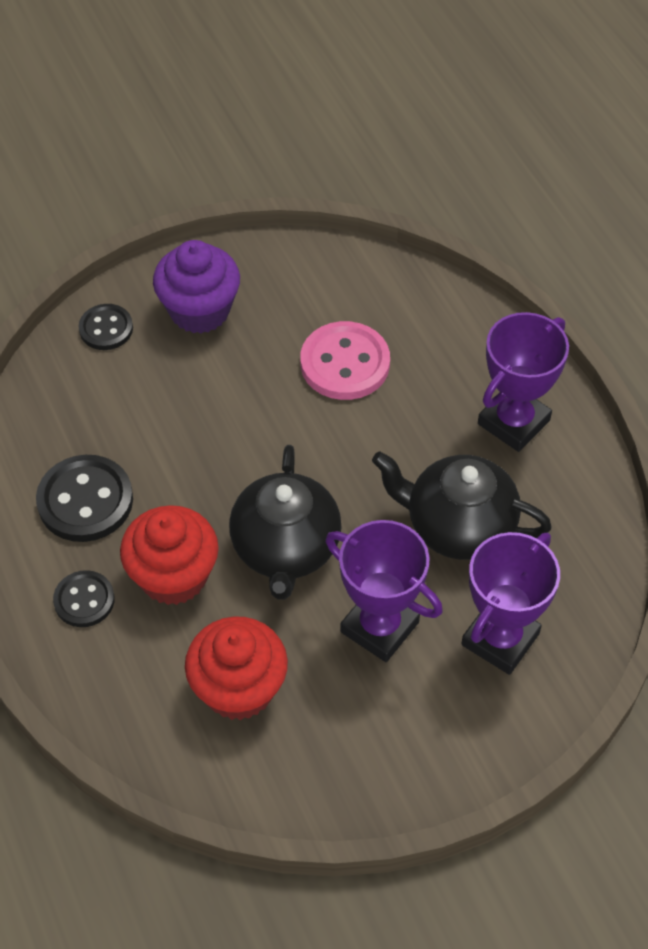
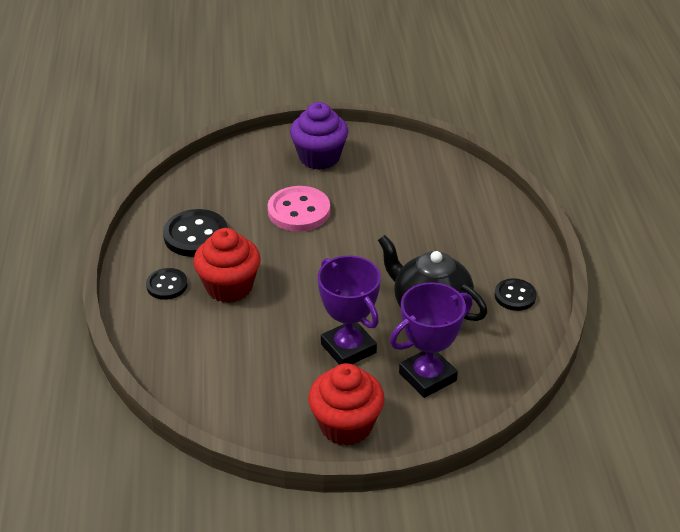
camera: 20 degrees right, 15 degrees down
(106, 329) = (256, 154): black button -> black button (515, 296)
(238, 688) = (238, 356): red cupcake -> red cupcake (346, 425)
(286, 549) = (308, 291): black teapot -> none
(345, 363) = (398, 205): pink button -> pink button (299, 211)
(513, 422) = (497, 261): purple trophy -> none

